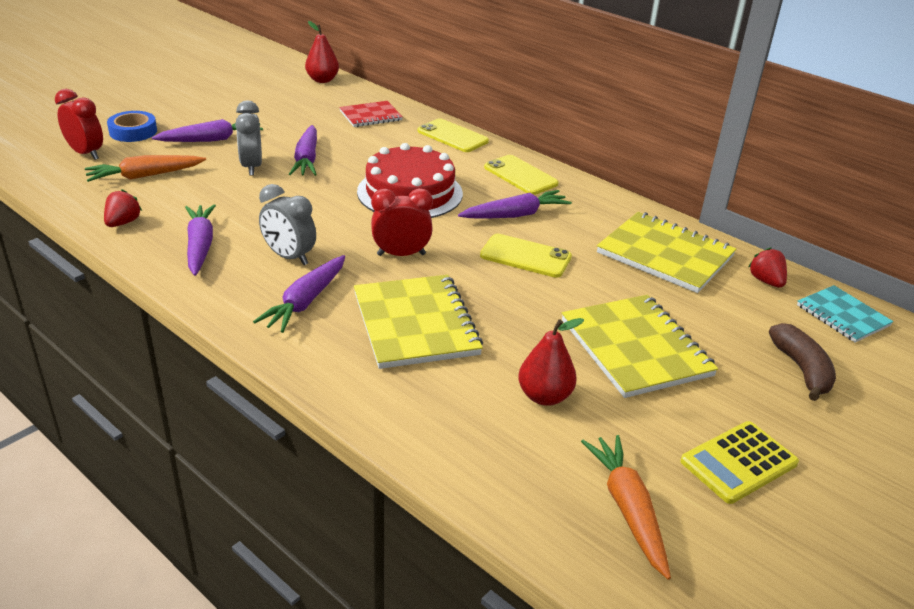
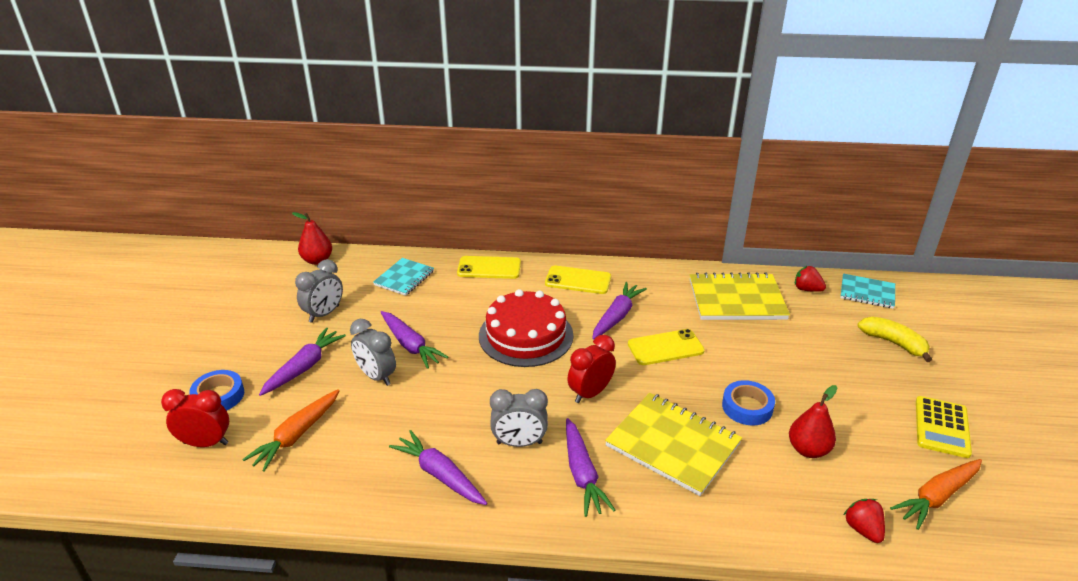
camera: 35 degrees left, 0 degrees up
(123, 223) = (345, 492): red strawberry -> red strawberry (863, 529)
(275, 114) = (324, 314): none -> grey clock
(370, 116) = (404, 278): red notebook -> turquoise notebook
(534, 335) = (747, 407): none -> blue tape
(628, 509) = (937, 497): orange carrot -> orange carrot turned 75 degrees counterclockwise
(635, 348) = (806, 381): yellow notebook -> none
(801, 369) = (893, 343): brown banana -> yellow banana

